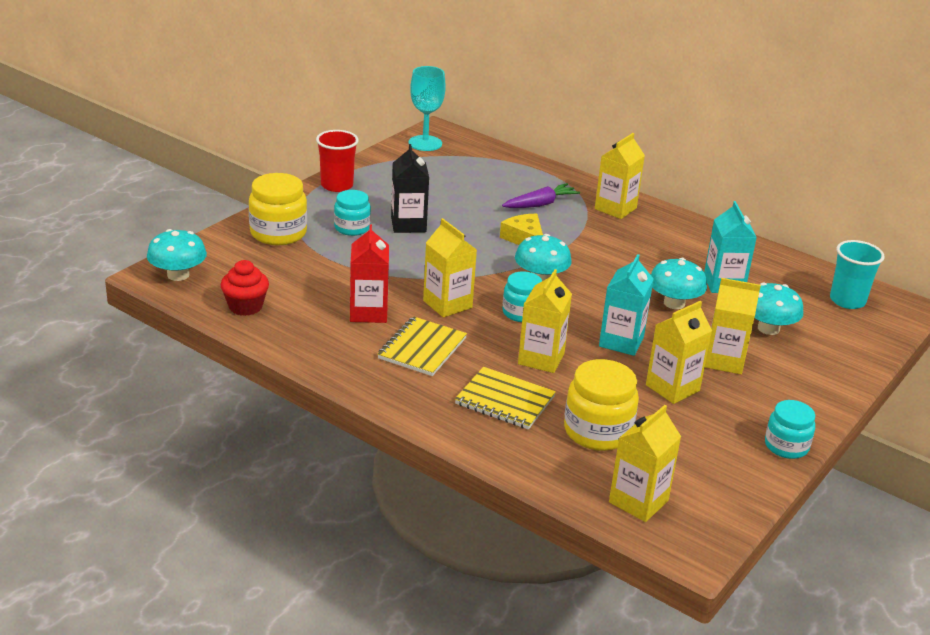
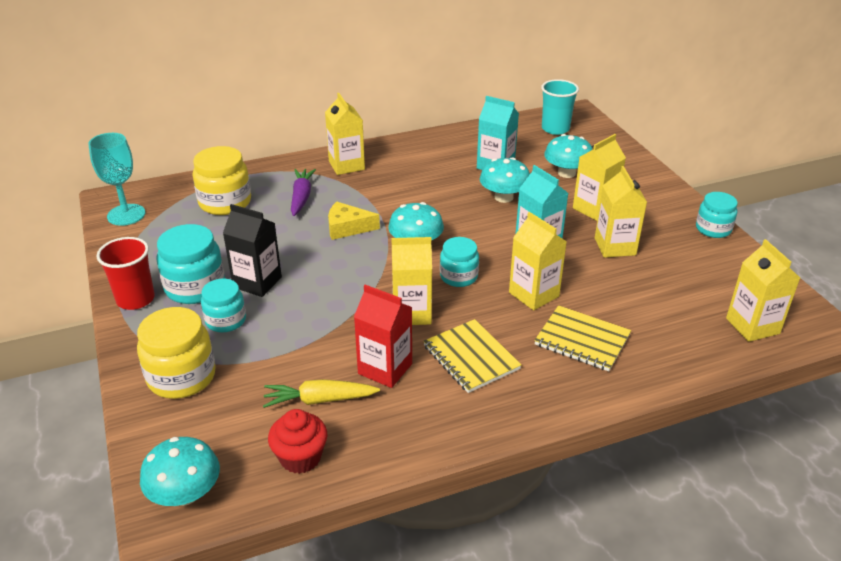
camera: 55 degrees left, 5 degrees up
(308, 295) = (319, 400): none -> yellow carrot
(374, 202) = (195, 287): none -> turquoise jar
(505, 400) = (582, 340): yellow notebook -> yellow notebook turned 60 degrees clockwise
(597, 431) = (652, 308): yellow jar -> yellow jar (225, 202)

